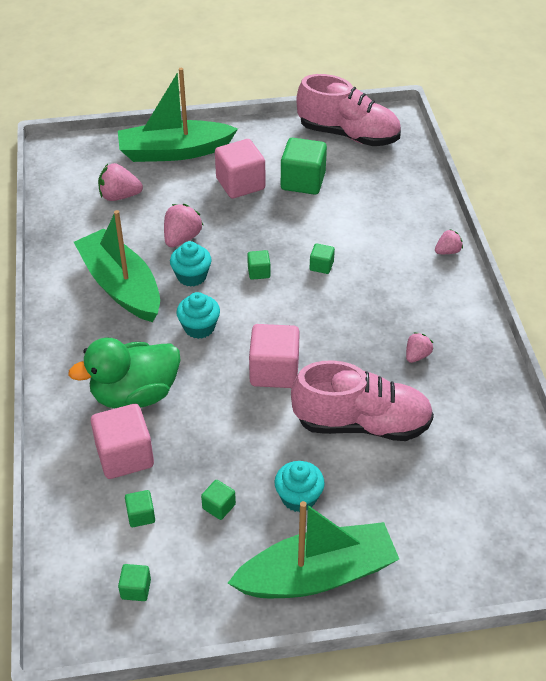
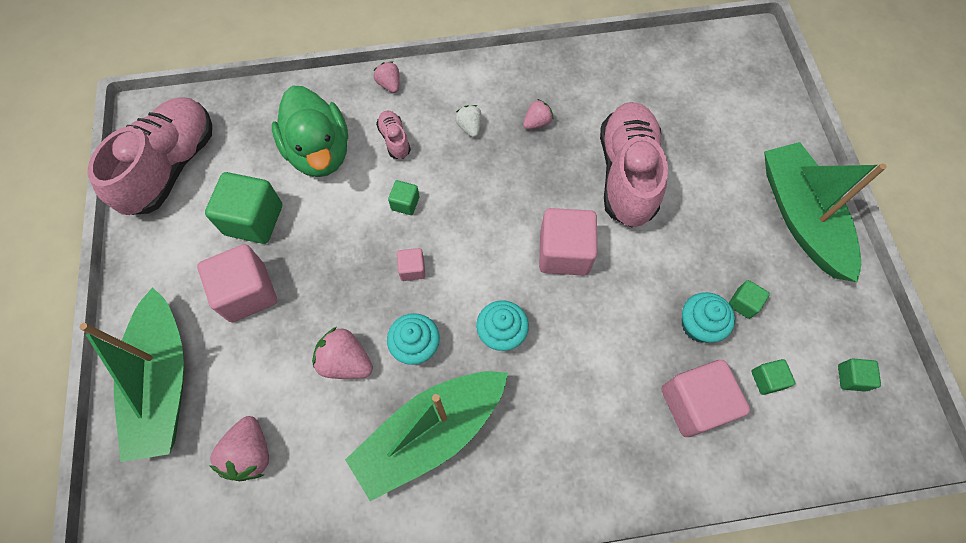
camera: 90 degrees left, 20 degrees up
(135, 394) = (607, 400): green duck -> green duck (319, 152)
(259, 272) = (412, 269): green cube -> pink cube
(299, 497) = (721, 231): turquoise cupcake -> turquoise cupcake (699, 325)
(386, 257) = (394, 140): none -> pink shoe
(406, 306) = (469, 127): none -> white strawberry
(417, 355) = (537, 123): pink strawberry -> pink strawberry turned 105 degrees clockwise

